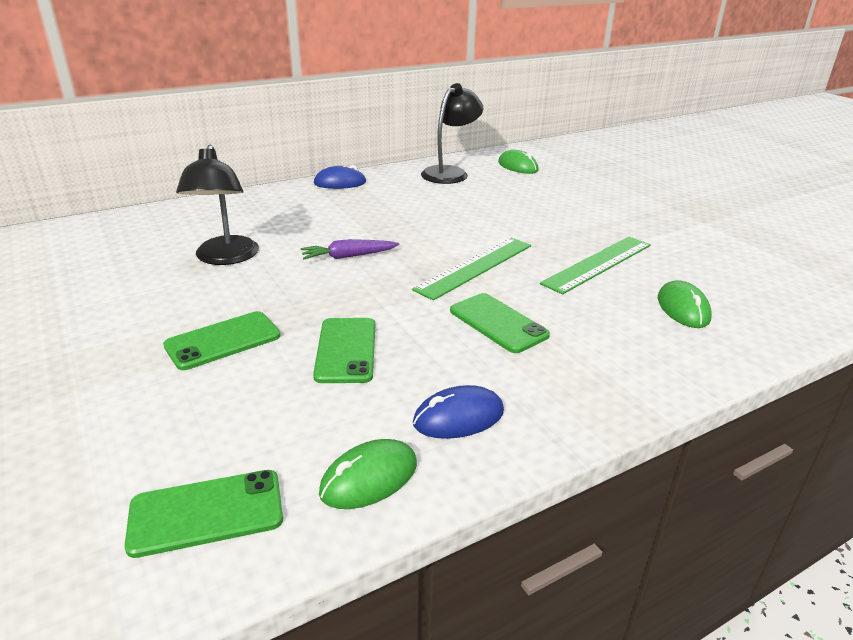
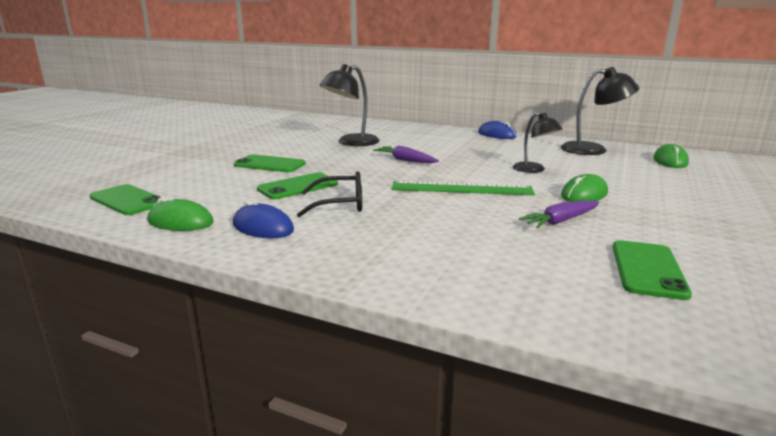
camera: 55 degrees right, 10 degrees down
(441, 344) = (340, 204): none -> black glasses
(468, 217) = (534, 170): none -> black lamp
(498, 323) = (395, 211): green phone -> green phone (647, 269)
(597, 263) = (560, 221): green ruler -> purple carrot
(683, 308) = (553, 268): green mouse -> green mouse (584, 194)

